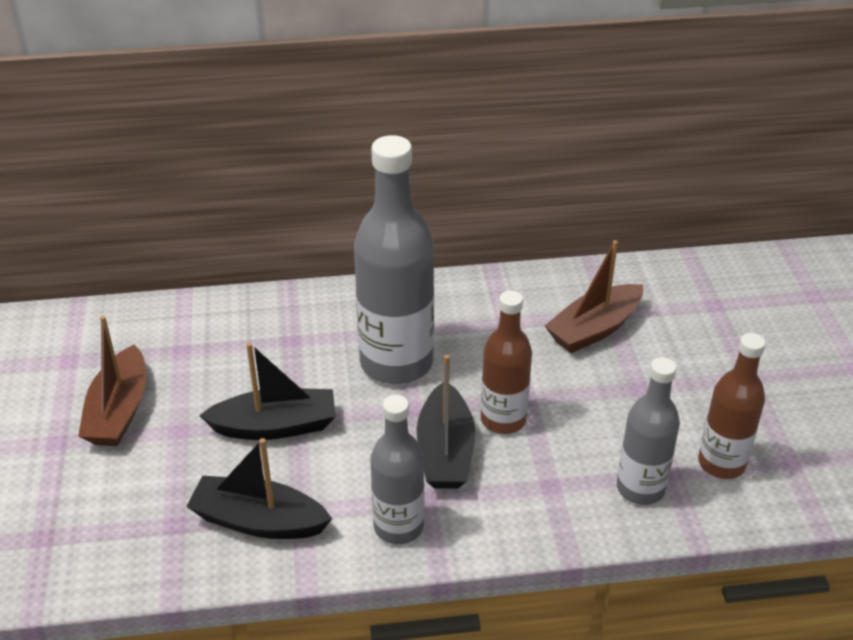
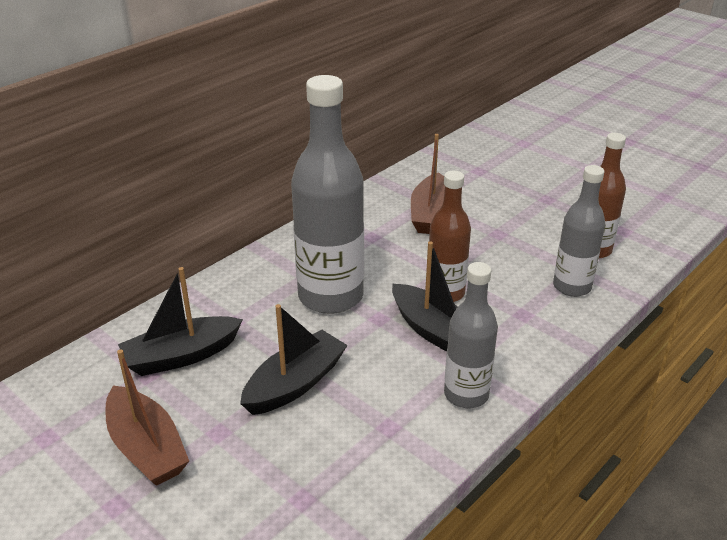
camera: 40 degrees left, 5 degrees down
(258, 521) = (366, 453): black boat -> black boat (181, 356)

